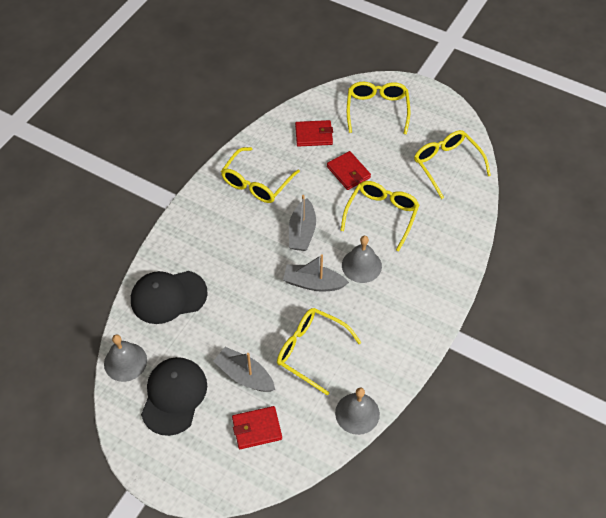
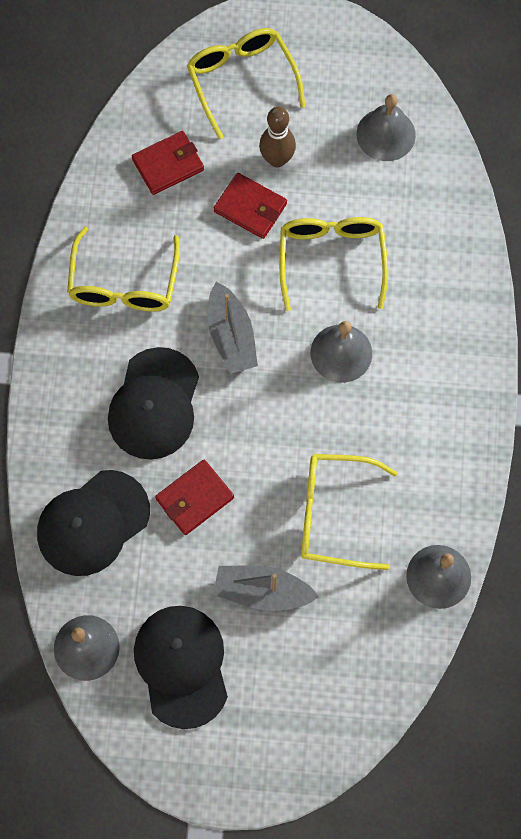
camera: 25 degrees left, 15 degrees up
(238, 249) = (154, 404): none -> black cap
(257, 429) = (317, 659): red wallet -> red wallet (194, 498)
(313, 283) = (287, 410): grey boat -> none
(376, 154) = (277, 159): none -> brown bowling pin
(446, 164) = (386, 134): yellow glasses -> grey bell

